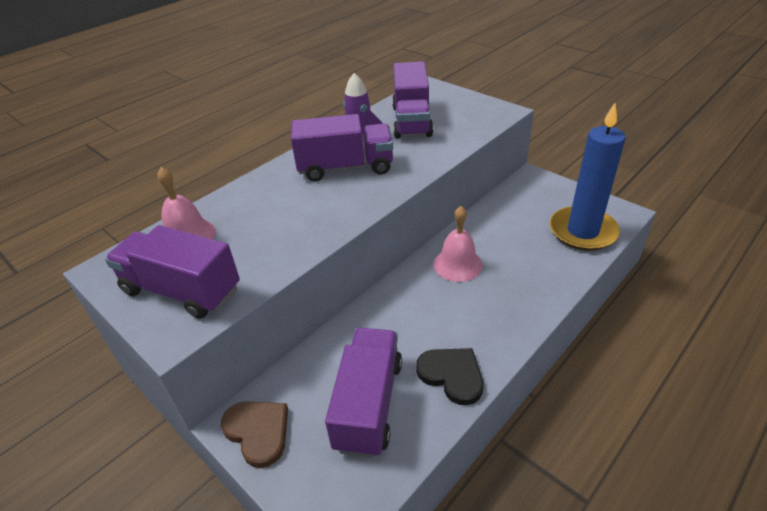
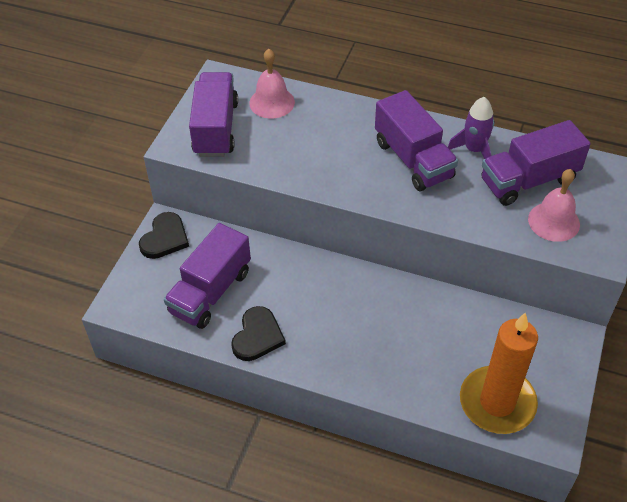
camera: 65 degrees right, 10 degrees up
(258, 432) = (165, 238): brown heart -> black heart
(369, 404) = (210, 292): purple truck -> purple truck turned 135 degrees clockwise
(457, 264) = (389, 305): pink bell -> pink bell (553, 221)
(582, 231) = (497, 402): blue candle -> orange candle

